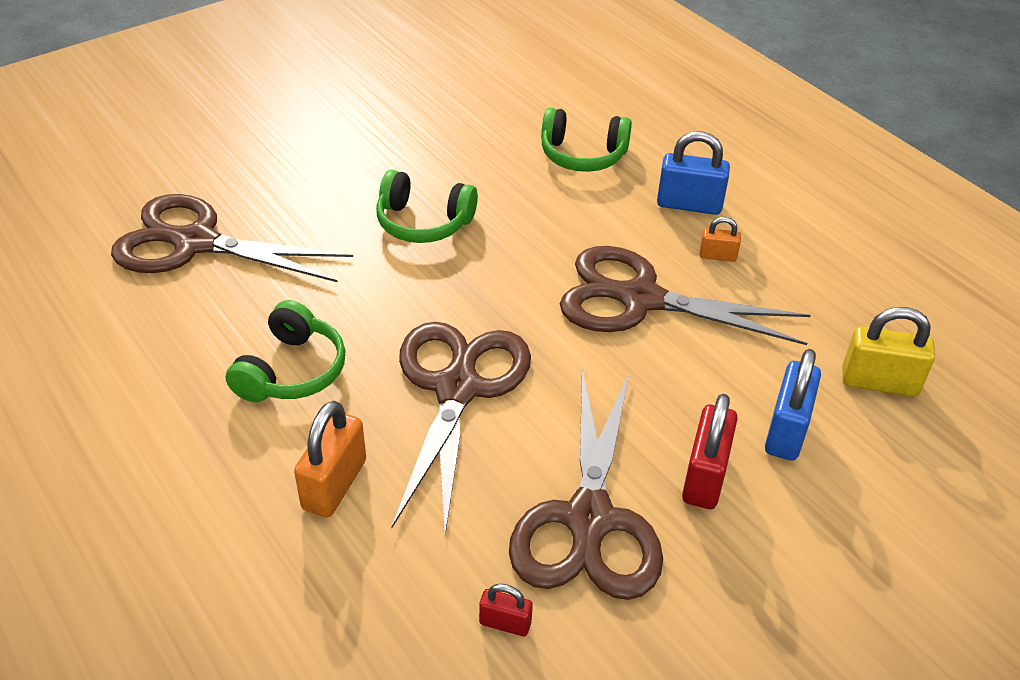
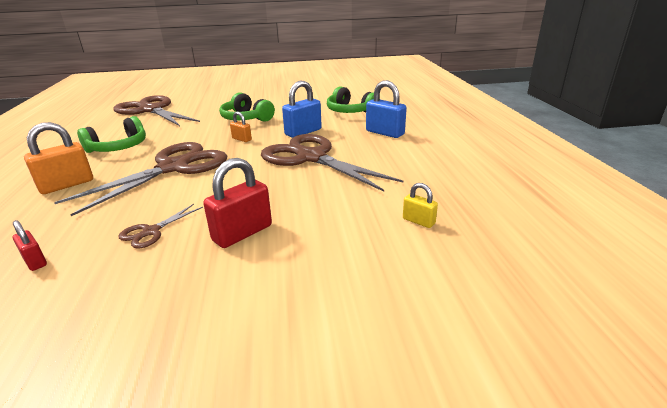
camera: 30 degrees right, 15 degrees down
(589, 519) = (151, 231): brown scissors -> brown scissors, size x0.42
(717, 256) = (377, 151): orange padlock -> orange padlock (241, 139)
(786, 431) = (323, 227): blue padlock -> blue padlock (303, 132)
(879, 382) = (418, 221): yellow padlock -> yellow padlock, size x0.54

